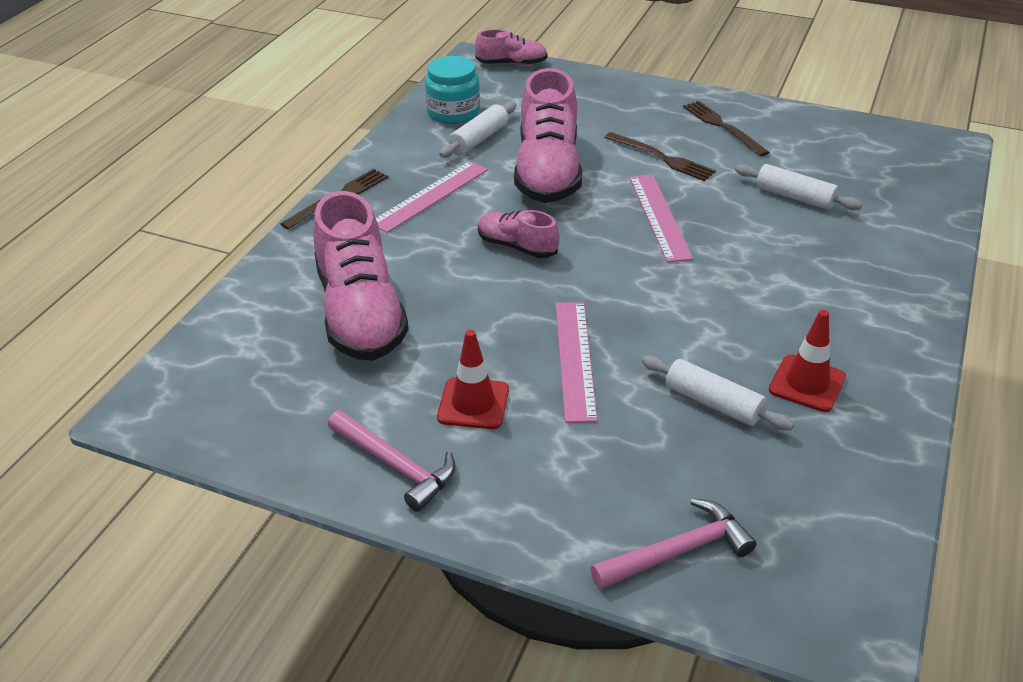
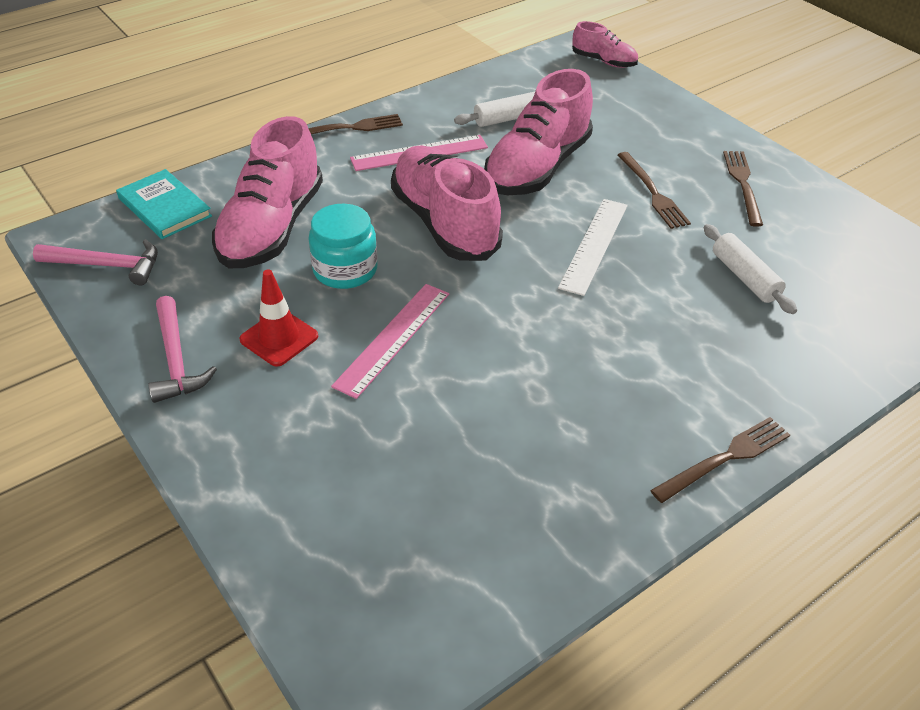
camera: 30 degrees right, 5 degrees up
(227, 337) = (164, 207): none -> turquoise book
(453, 112) = (510, 88): turquoise jar -> turquoise jar (345, 270)
(517, 247) = (444, 223): pink shoe -> pink shoe, size x1.95
(659, 217) = (594, 245): pink ruler -> white ruler
(678, 551) = (307, 539): pink hammer -> pink hammer (107, 265)
(713, 403) = (468, 430): white rolling pin -> none
(807, 383) = (570, 454): red traffic cone -> none
(914, 335) = (725, 458): none -> brown fork

